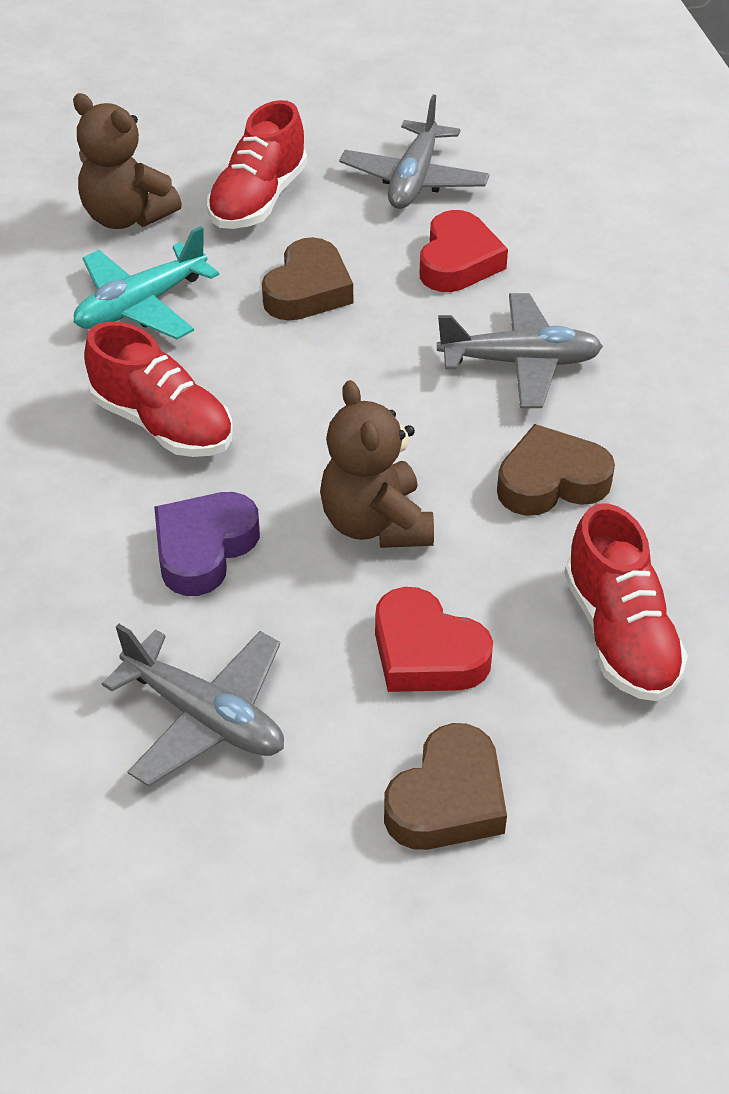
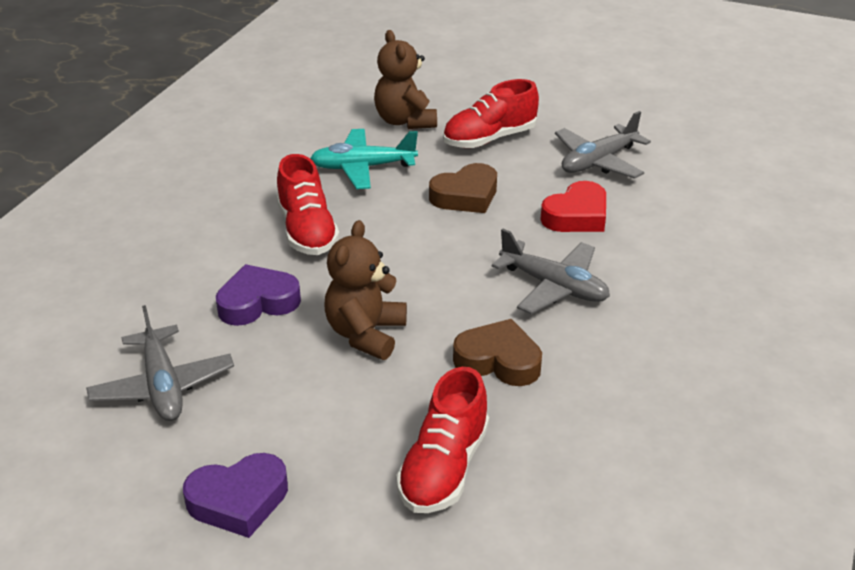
camera: 35 degrees right, 10 degrees down
(426, 653) = (316, 416): red heart -> none
(448, 799) = (238, 500): brown heart -> purple heart

